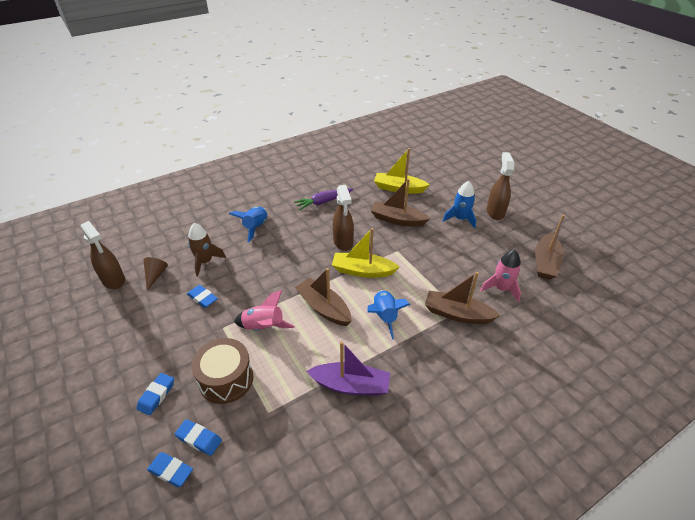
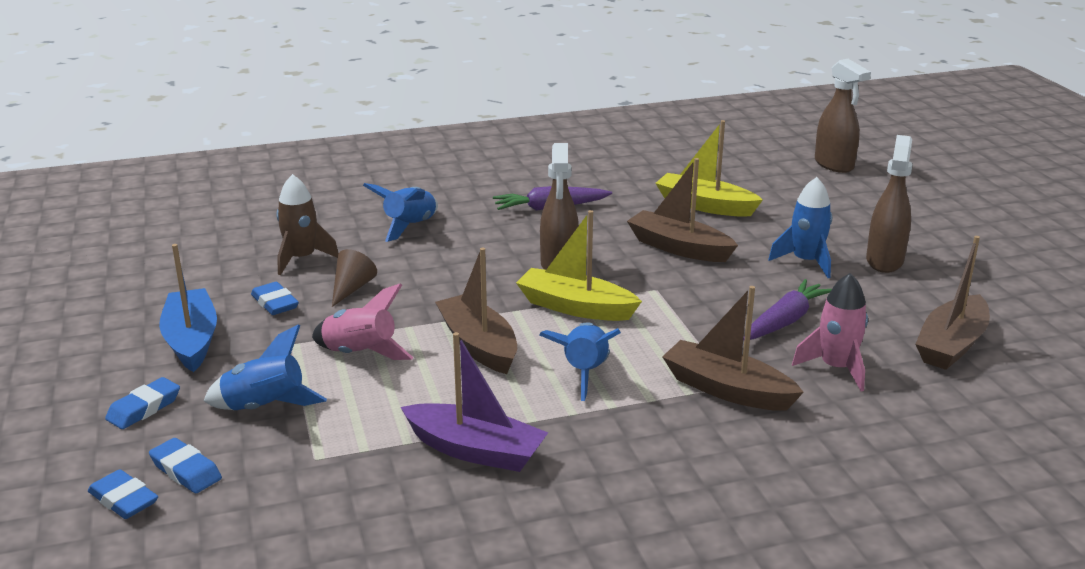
camera: 15 degrees right, 15 degrees down
(113, 280) = (142, 262): brown spray bottle -> brown spray bottle (834, 165)
(155, 275) = (211, 265): brown cone -> brown cone (351, 288)
(165, 336) = (192, 340): none -> blue boat
(226, 379) = (265, 407): brown drum -> blue rocket
(466, 261) = (785, 321): none -> purple carrot

